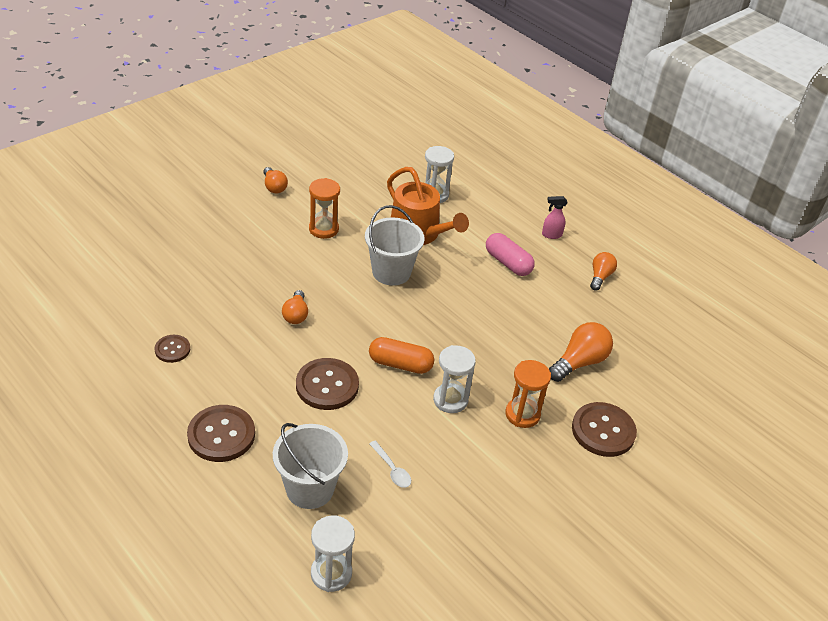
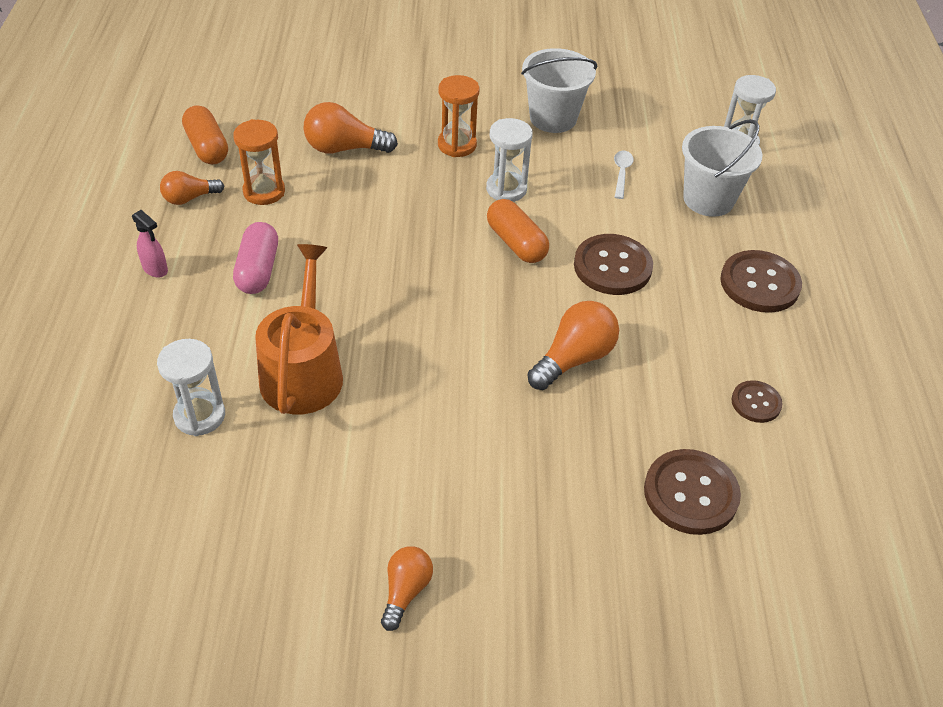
camera: 135 degrees left, 5 degrees up
(296, 315) = (574, 358): orange light bulb -> orange light bulb, size x1.58
(323, 229) = (416, 458): orange hourglass -> orange hourglass (264, 192)
(391, 272) = (403, 342): white bucket -> white bucket (553, 118)
(603, 431) = (407, 100): brown button -> brown button (690, 493)
(645, 310) = (207, 147): none -> orange capsule

